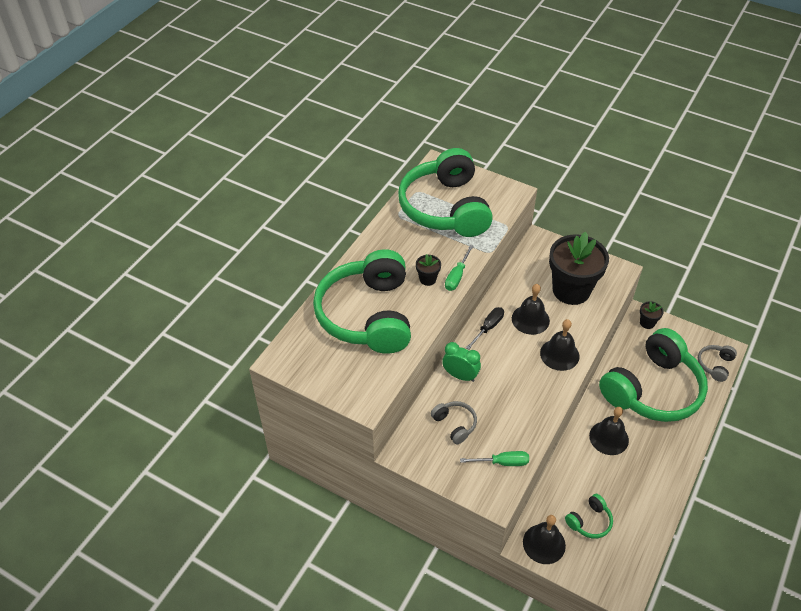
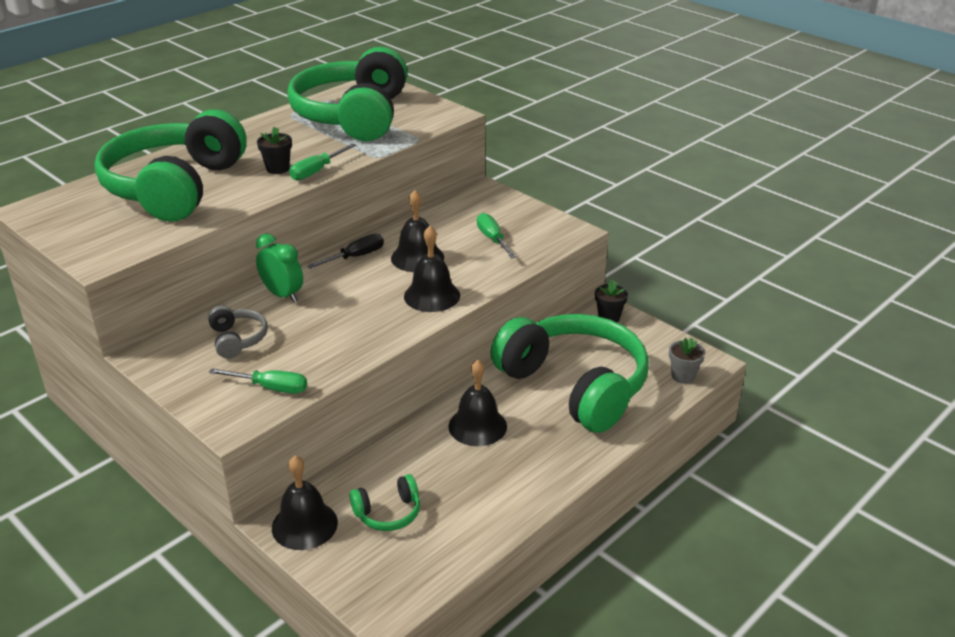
camera: 15 degrees right, 15 degrees down
(571, 290) = (492, 239): black flower pot -> green screwdriver
(652, 389) = (574, 386): green headphones -> green headphones turned 105 degrees counterclockwise
(715, 365) = (683, 376): grey headphones -> grey flower pot

